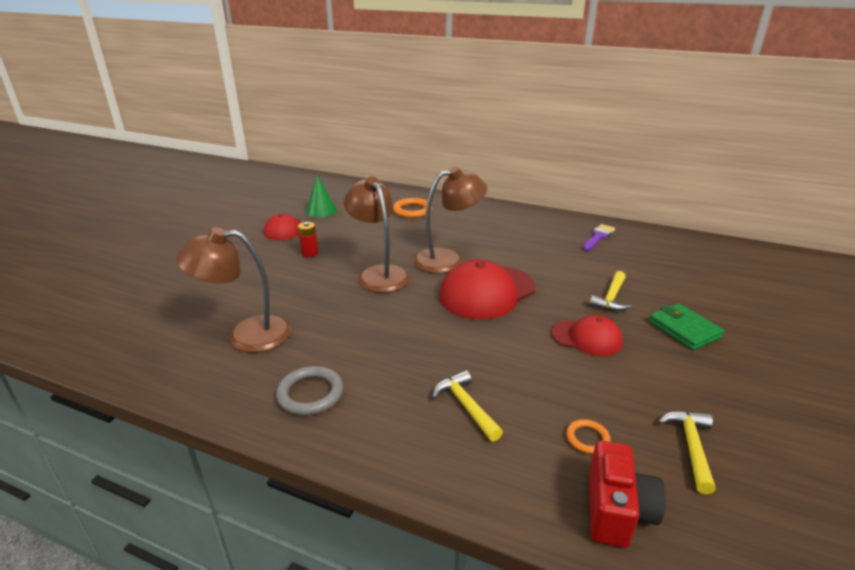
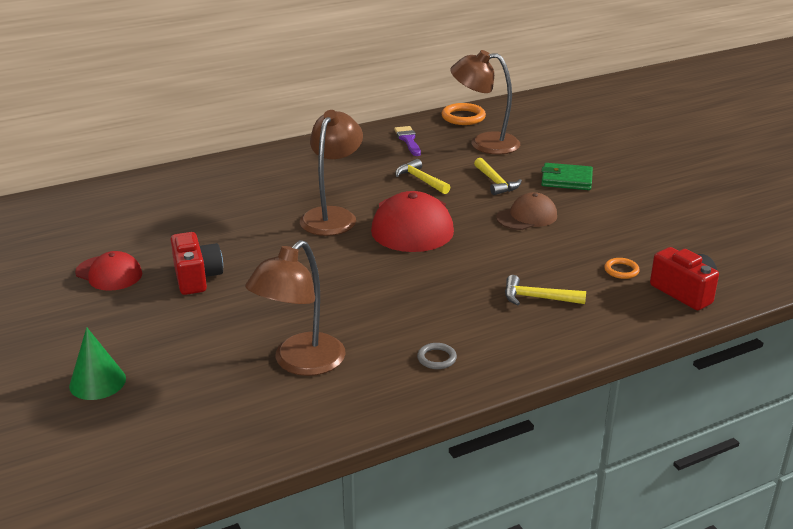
camera: 50 degrees left, 0 degrees up
(310, 253) = (197, 278): red battery -> red camera
(310, 394) = (436, 358): grey ring -> grey ring, size x0.59
(321, 211) = (107, 236): green cone -> green cone (97, 382)
(379, 274) = (301, 258): brown lamp -> brown lamp (484, 143)
(412, 210) = (207, 191): orange ring -> orange ring (463, 117)
(586, 338) = (527, 217): red cap -> brown cap
(691, 447) = (667, 242): yellow hammer -> yellow hammer (421, 180)

